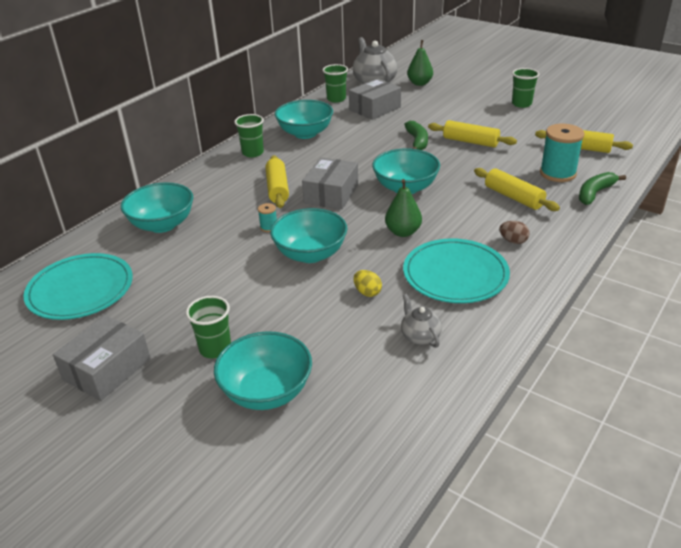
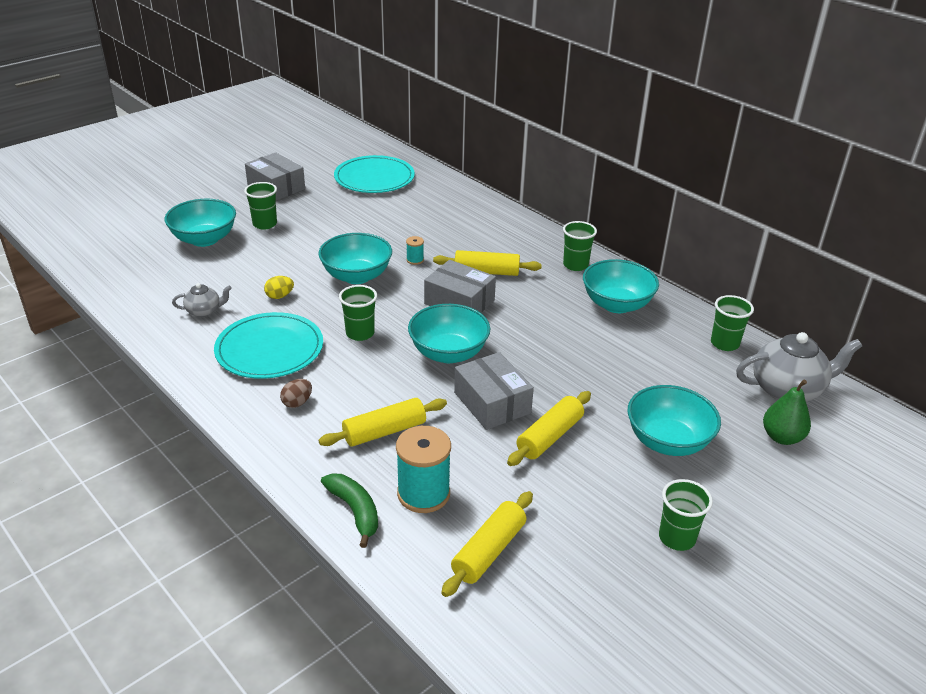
camera: 100 degrees right, 0 degrees up
(162, 224) = (449, 210): turquoise bowl -> turquoise bowl (668, 441)
(375, 108) = (684, 372): grey box -> grey box (492, 403)
(403, 232) = (360, 333): green pear -> green cup
(417, 142) = (565, 387): green banana -> none

